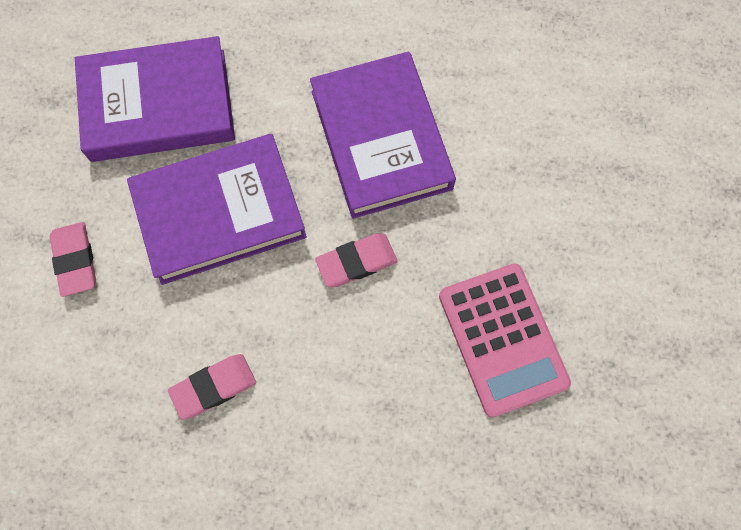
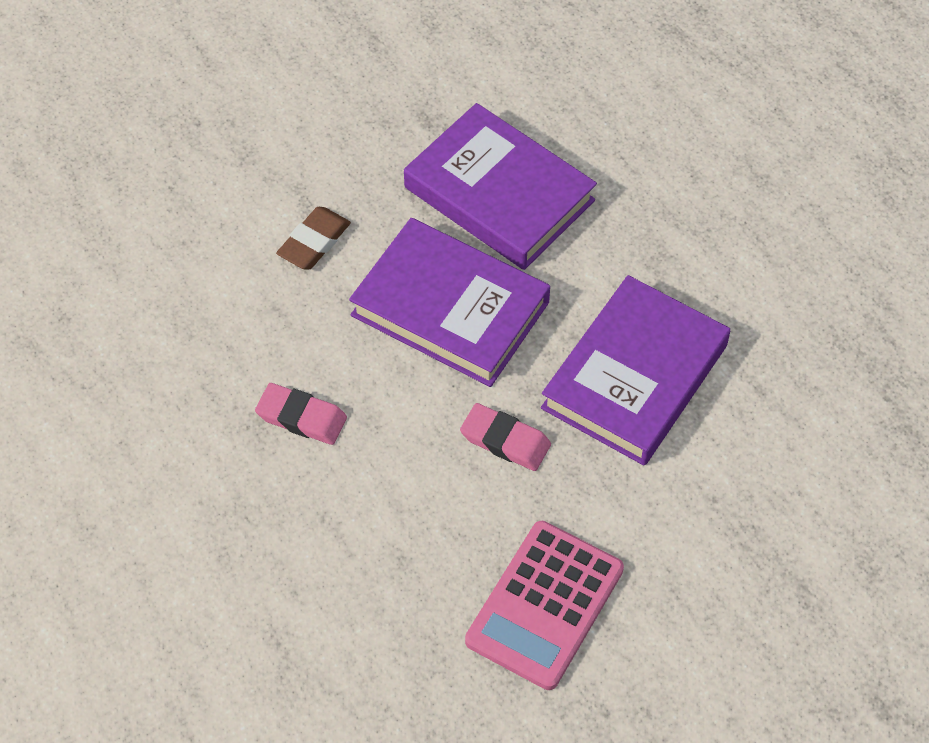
camera: 50 degrees right, 15 degrees down
(75, 260) = (314, 242): pink eraser -> brown eraser

